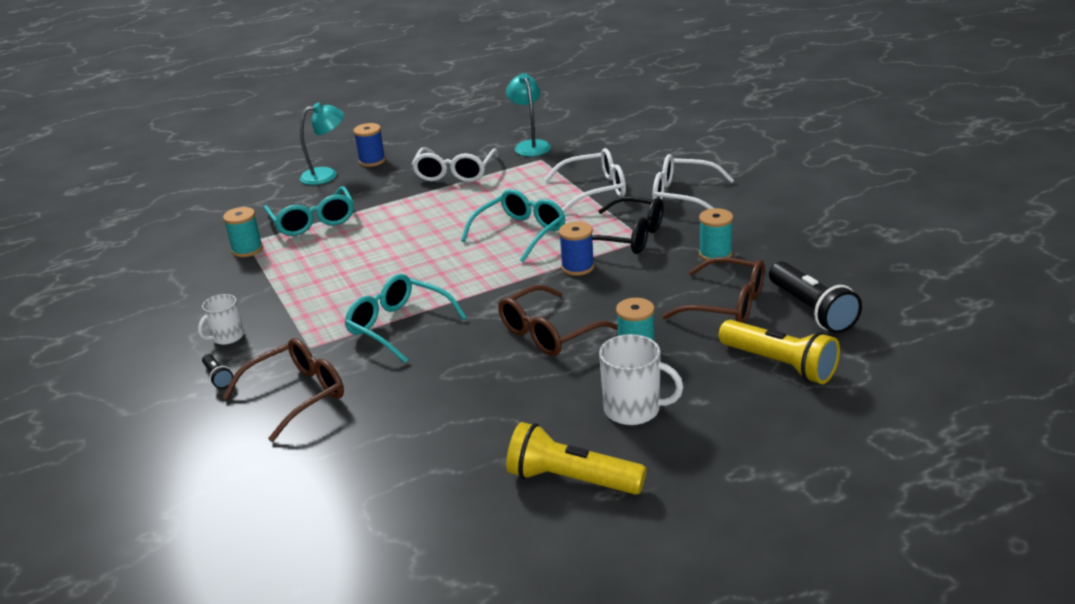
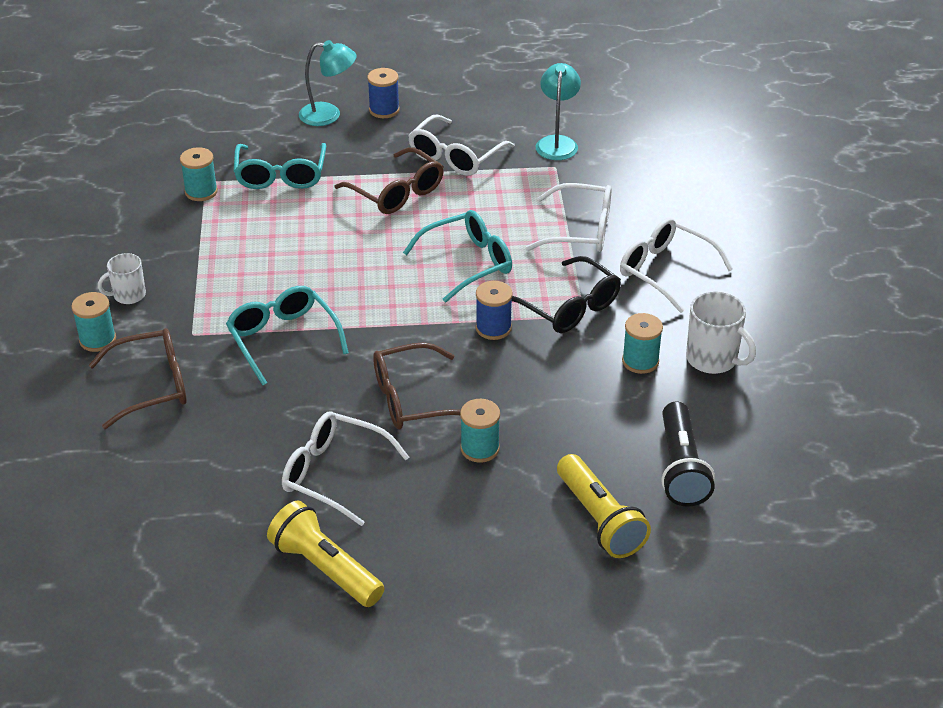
camera: 20 degrees right, 10 degrees up
(218, 377) = (97, 340): black flashlight -> turquoise spool
(522, 406) = (335, 474): none -> white glasses
(634, 410) = (429, 517): white mug -> white mug (713, 359)
(726, 304) = (603, 428): brown glasses -> brown glasses (396, 192)

